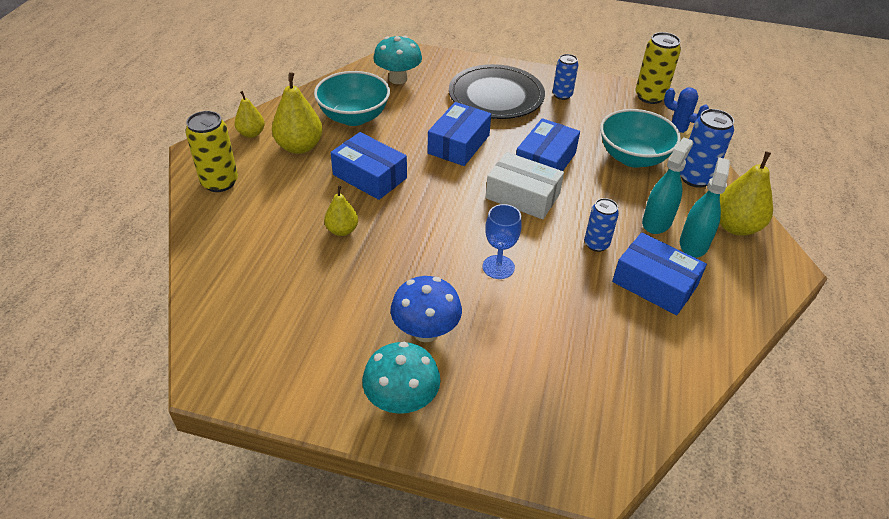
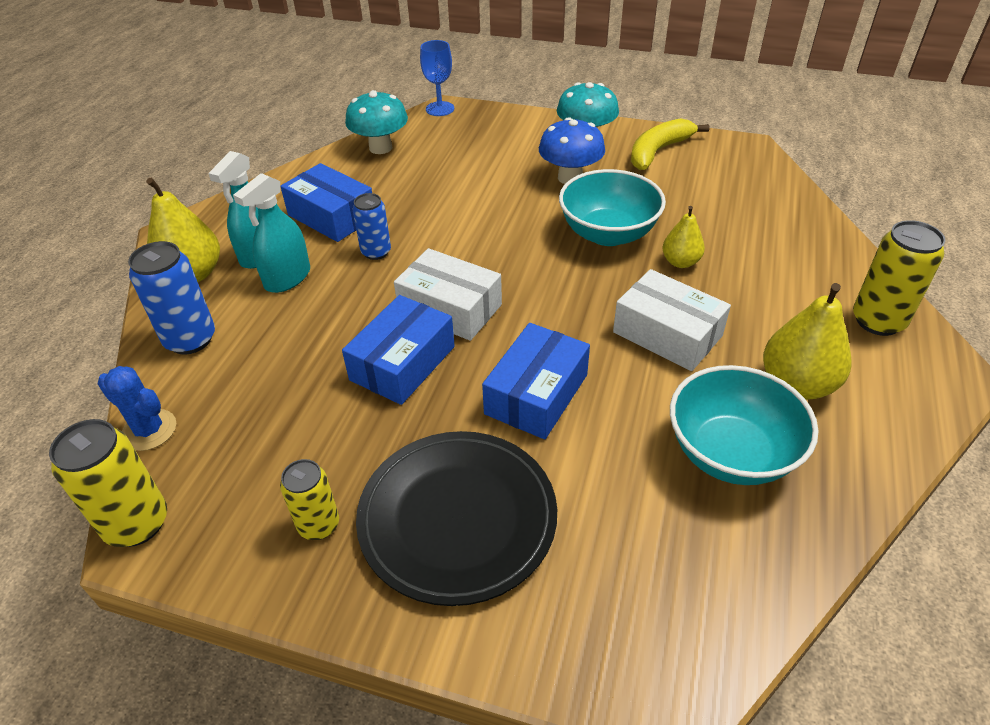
camera: 175 degrees left, 0 degrees up
(251, 133) = (894, 410): yellow pear -> none
(319, 374) = (658, 151): none -> yellow banana
(369, 176) = (667, 334): blue box -> white box
(398, 79) = (671, 574): turquoise mushroom -> turquoise mushroom (380, 148)
(498, 267) = (495, 228): blue goblet -> blue goblet (440, 109)
(562, 95) = (318, 525): blue can -> yellow can
(633, 157) = (261, 373): turquoise bowl -> turquoise bowl (608, 233)

